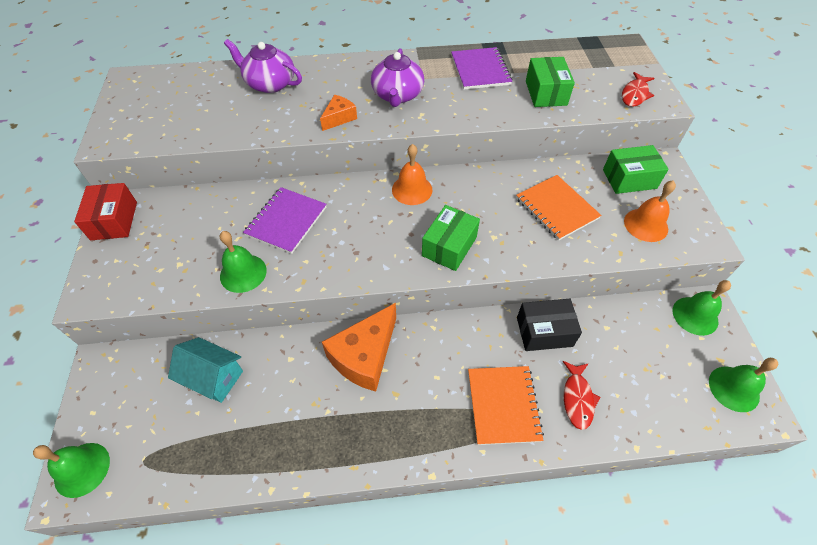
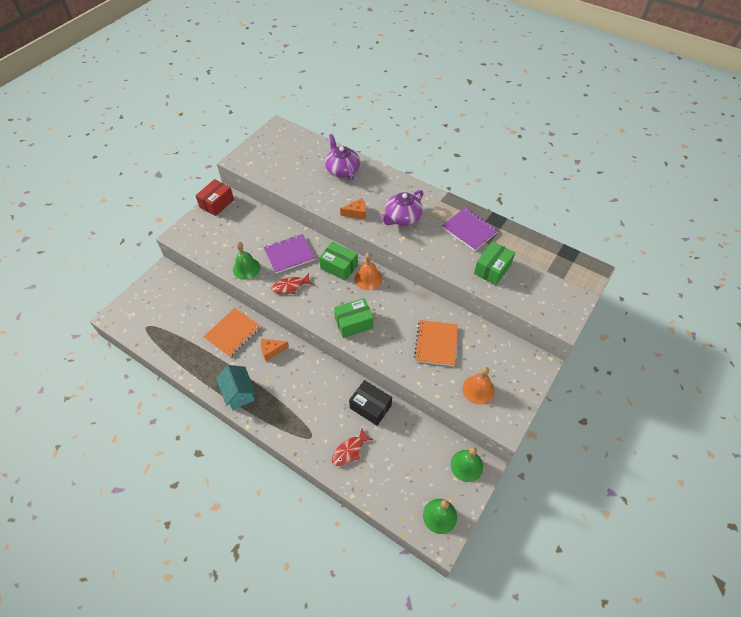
camera: 40 degrees right, 0 degrees up
(82, 469) = (123, 312): green bell -> none
(214, 378) = (201, 311): turquoise house -> turquoise house (239, 393)
(364, 356) = (271, 350): orange cheese -> orange cheese, size x0.52
(480, 70) = (469, 230): purple notebook -> purple notebook turned 75 degrees counterclockwise
(503, 405) = (310, 424): orange notebook -> orange notebook (232, 333)
(629, 179) = (503, 357): green box -> green box (339, 267)
(635, 94) = (550, 306): red fish -> red fish (290, 286)

